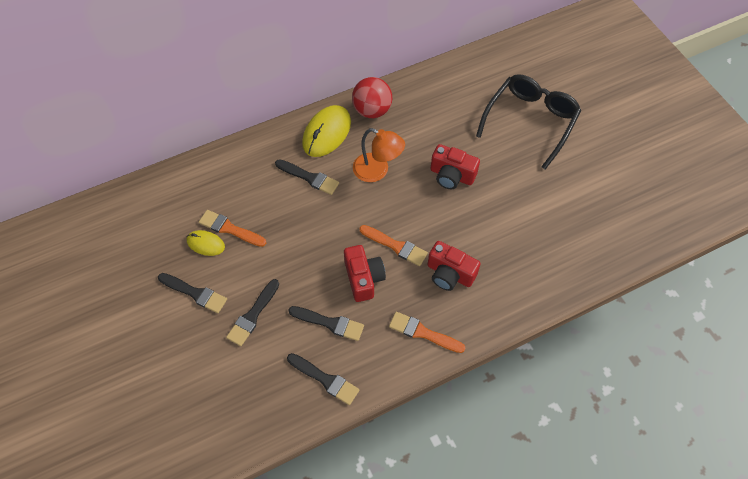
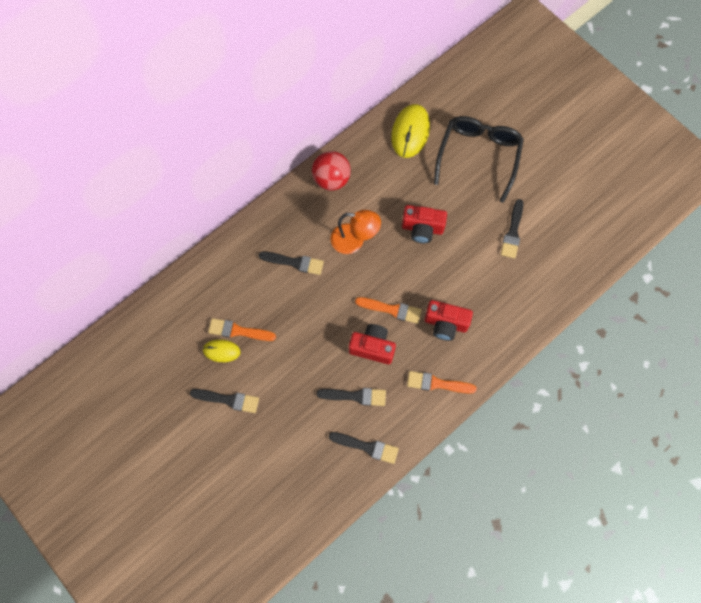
camera: 15 degrees left, 10 degrees up
(253, 315) = (286, 406): black brush -> black brush (512, 232)
(327, 133) = (296, 213): yellow mouse -> yellow mouse (410, 132)
(363, 278) = (372, 347): red camera -> red camera turned 45 degrees counterclockwise

